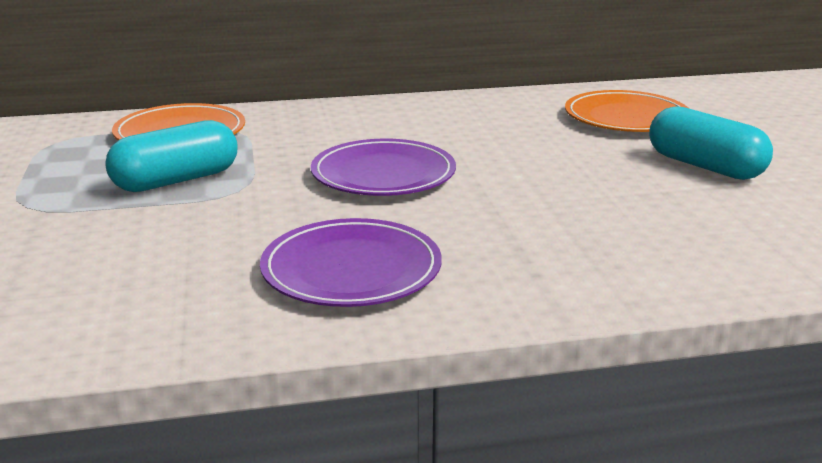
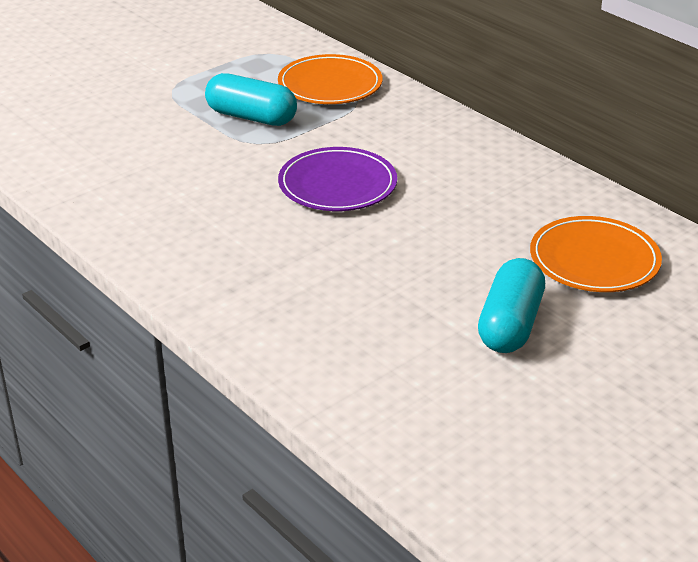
camera: 60 degrees right, 10 degrees up
(351, 269) = (182, 222): purple plate -> none

